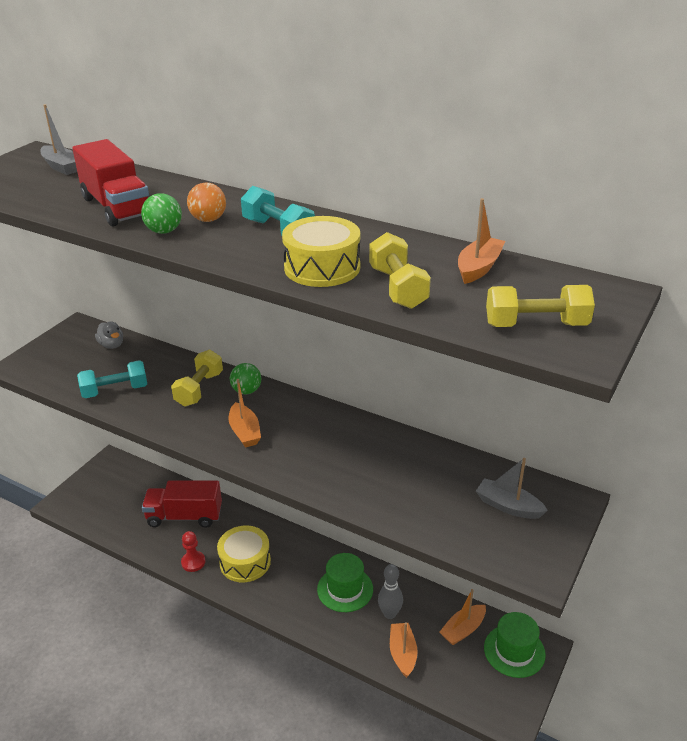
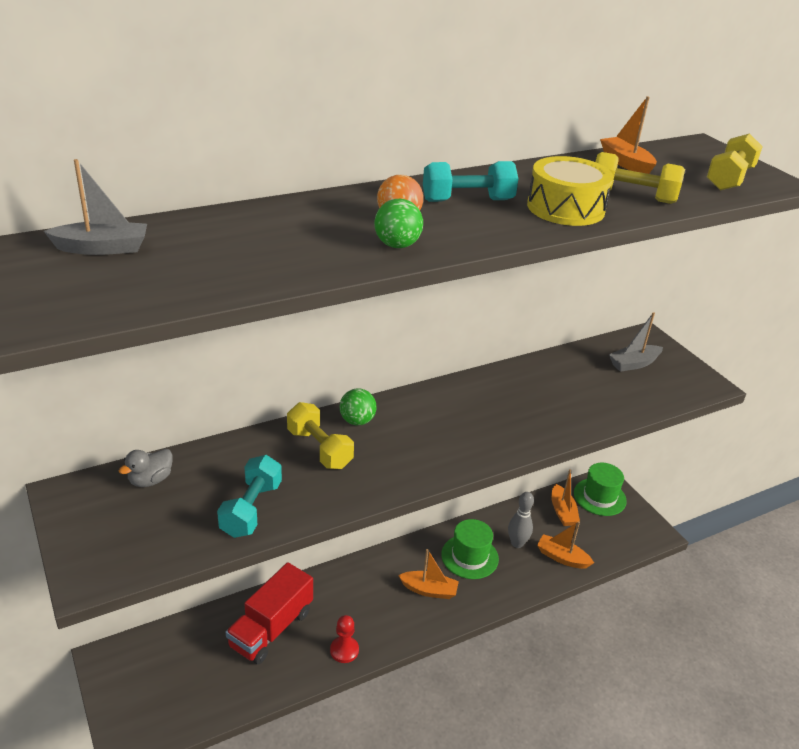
camera: 60 degrees left, 0 degrees up
(112, 345) = (150, 480): grey duck -> grey duck turned 135 degrees clockwise
(116, 207) = (293, 250): red truck -> none
(245, 432) = (423, 448): orange boat -> orange boat (429, 590)
(245, 562) = (379, 609): yellow drum -> none

